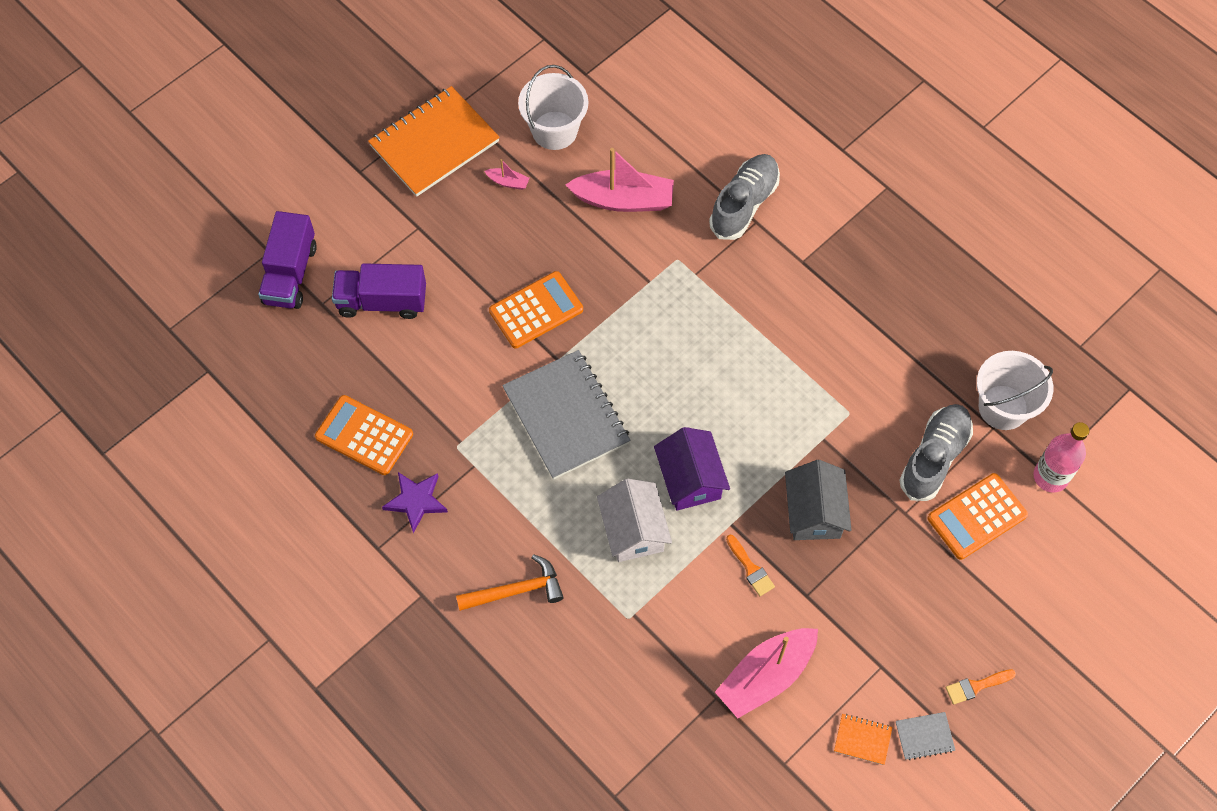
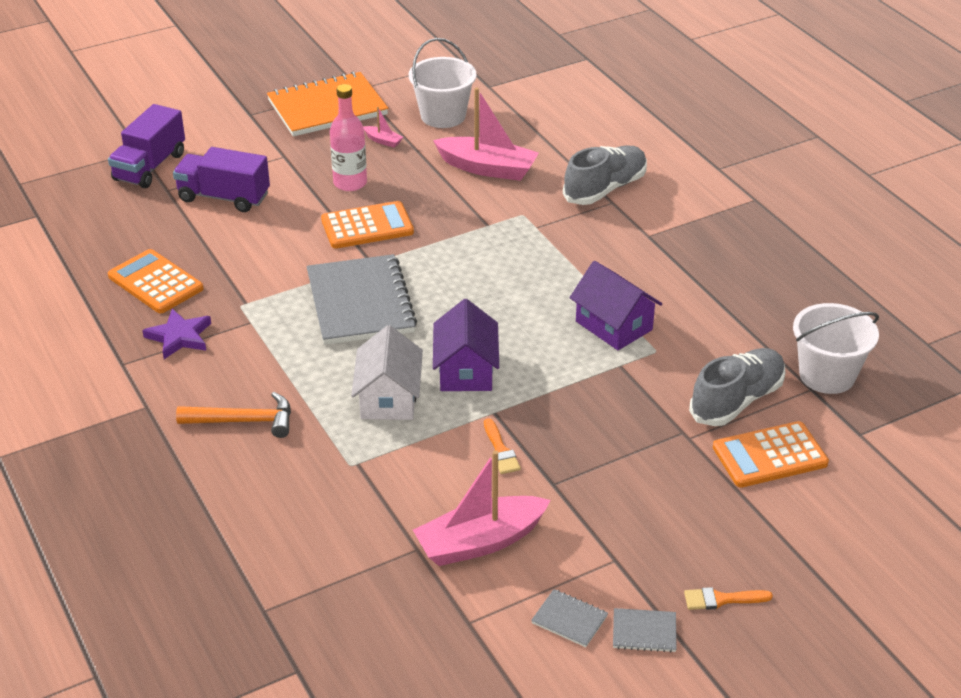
camera: 15 degrees right, 25 degrees down
(803, 390) = (613, 325): none -> purple house
(814, 512) = (588, 419): grey house -> none
(862, 739) = (569, 619): orange notebook -> grey notebook
(1050, 476) = (865, 439): pink bottle -> pink bottle (350, 183)

